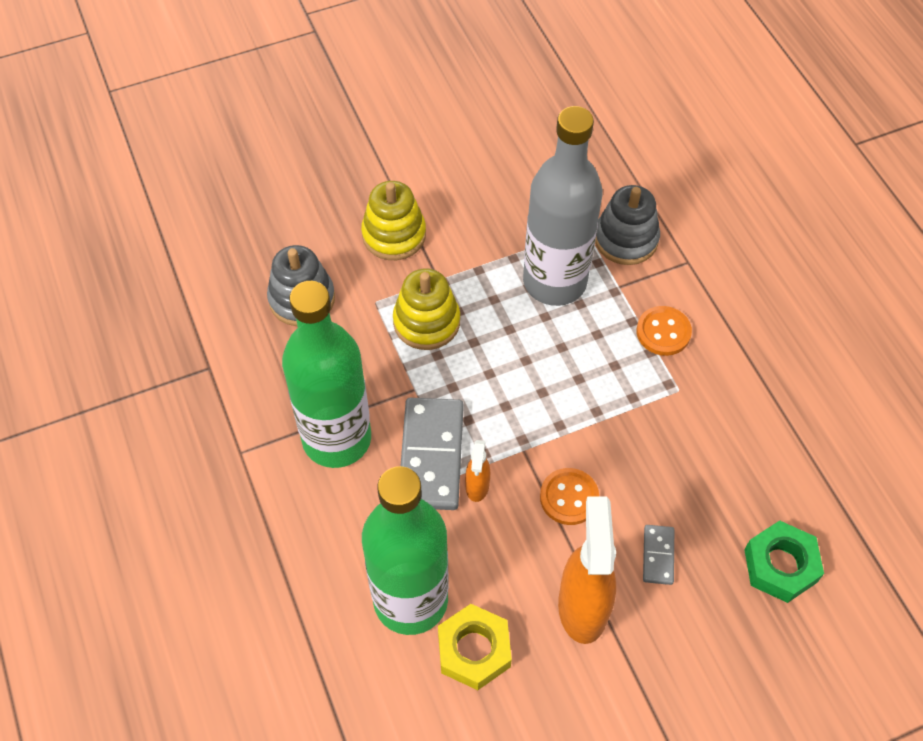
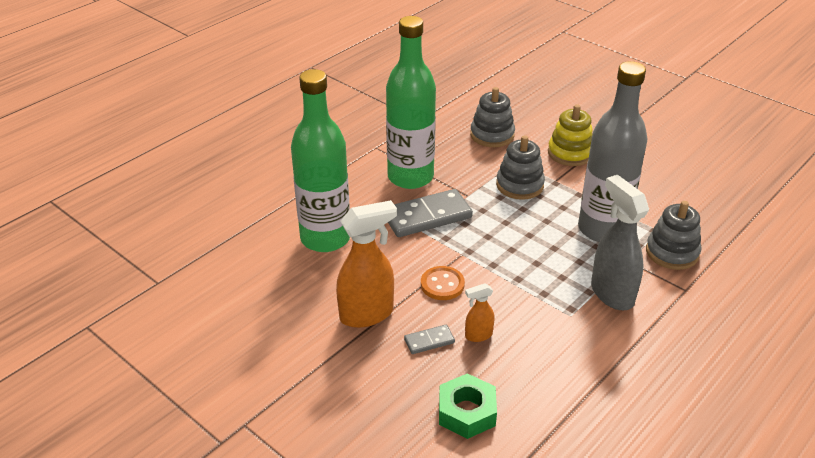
camera: 65 degrees right, 20 degrees down
(426, 322) = (519, 185): yellow stacking toy -> grey stacking toy
(474, 650) = (308, 274): yellow nut -> none
(477, 486) = (420, 242): orange spray bottle -> orange spray bottle (478, 335)
(663, 332) = (611, 293): orange button -> grey spray bottle

